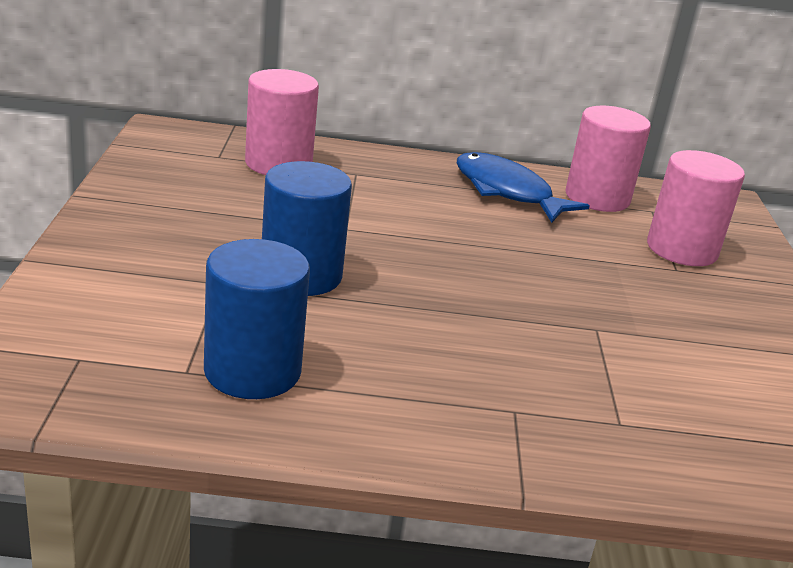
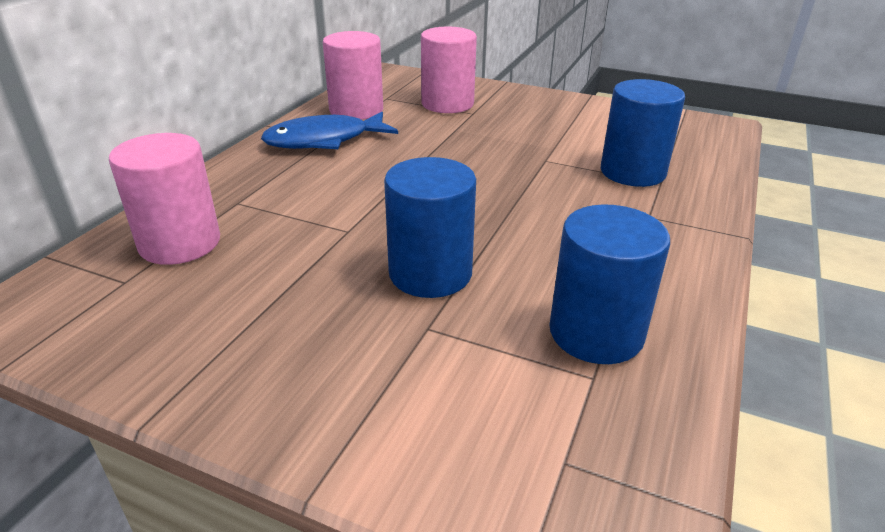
camera: 65 degrees left, 5 degrees up
(626, 398) = (632, 172): none -> blue cylinder

